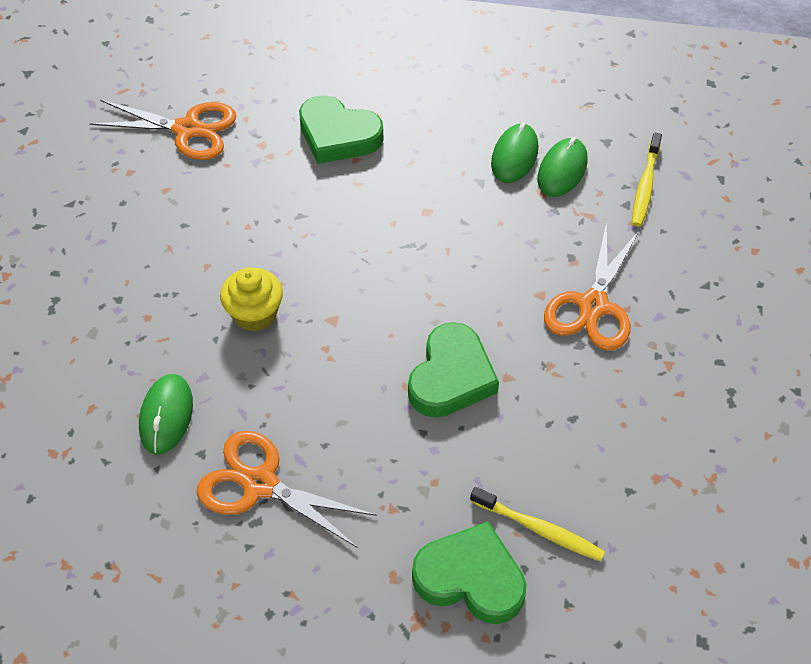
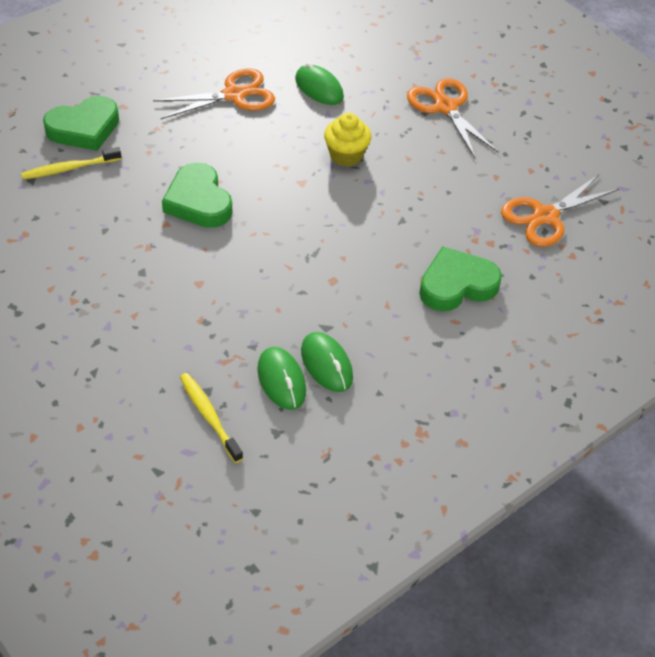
camera: 130 degrees right, 5 degrees down
(593, 306) = (157, 300): orange scissors -> orange scissors (445, 107)

